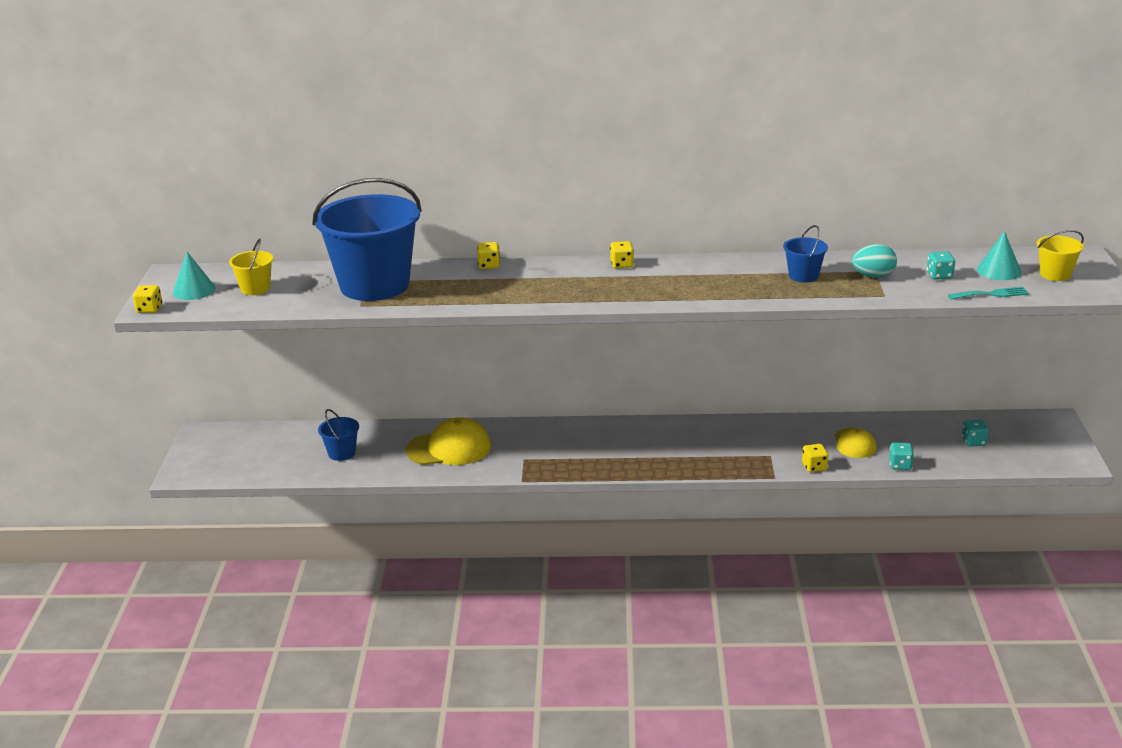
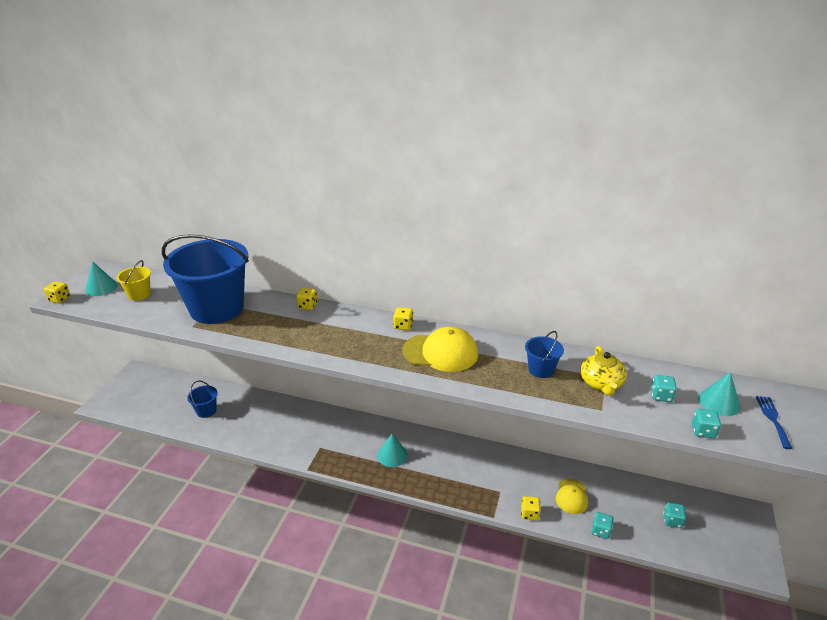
camera: 15 degrees right, 5 degrees up
(449, 448) = (276, 424): yellow cap -> yellow cap (440, 352)
(621, 448) = (392, 455): none -> turquoise cone
(873, 276) = (601, 383): turquoise egg -> yellow teapot
(992, 294) = (703, 431): turquoise fork -> turquoise dice
(1055, 274) = (773, 419): yellow bucket -> blue fork

